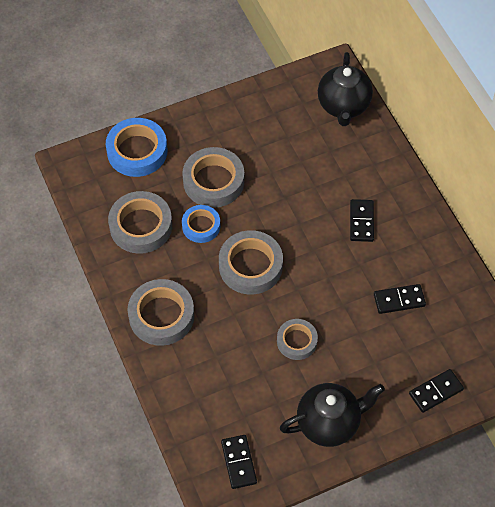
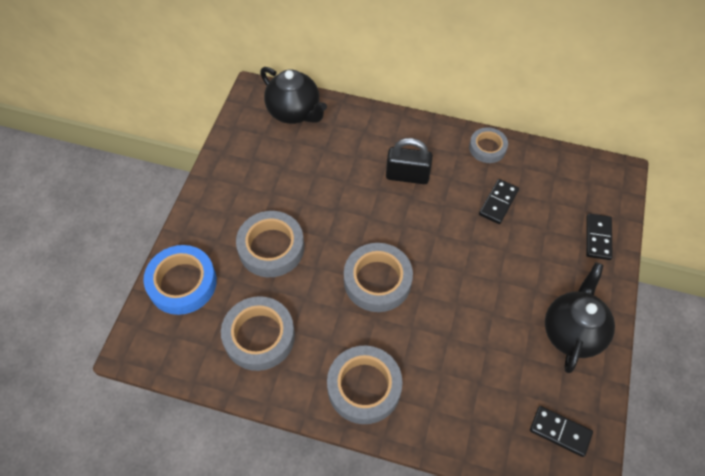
camera: 50 degrees left, 0 degrees up
(201, 226) = (305, 289): blue tape -> none
(297, 341) = (477, 299): grey tape -> grey tape (487, 148)
(361, 221) = (407, 176): black domino -> black padlock

